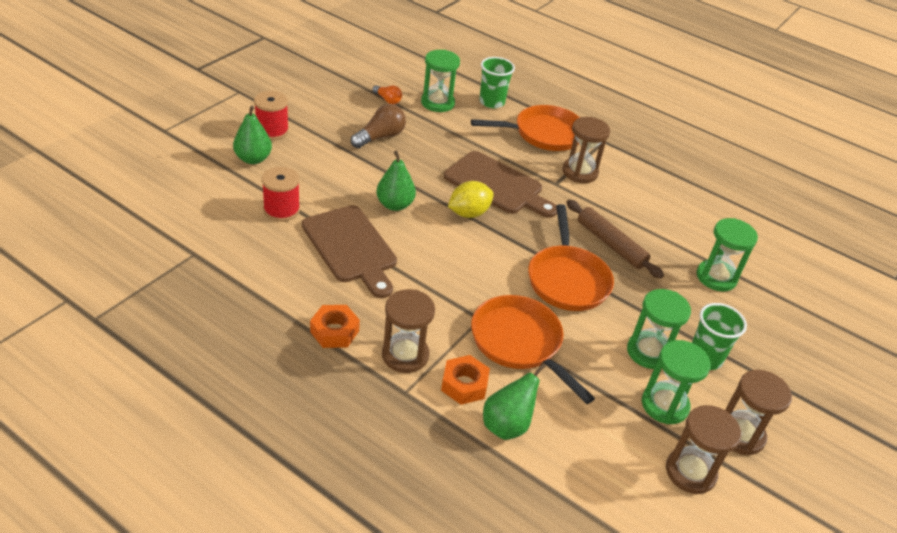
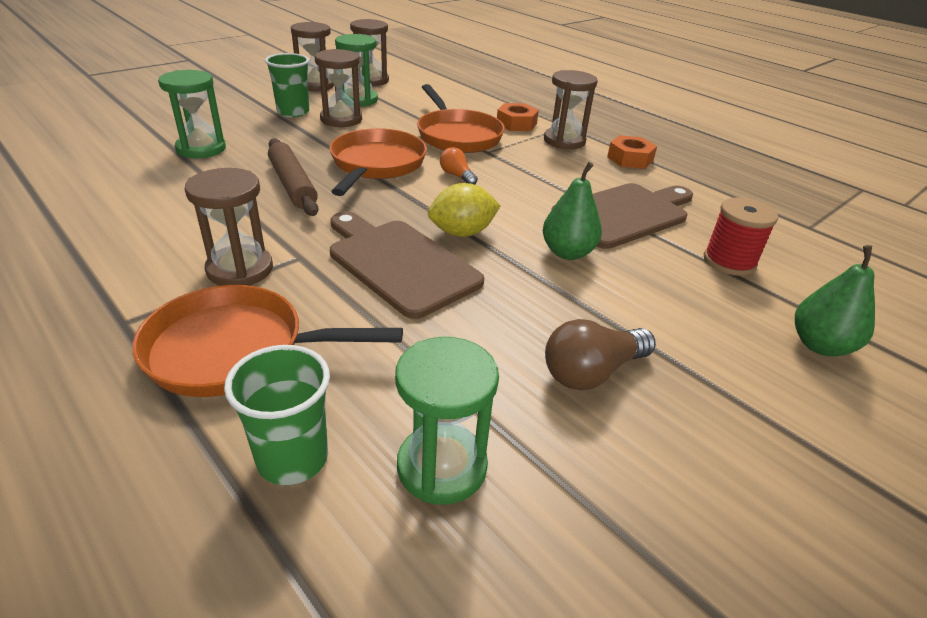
camera: 165 degrees left, 5 degrees down
(272, 131) = (822, 407): red spool -> none
(351, 247) = (624, 214): brown cutting board -> brown cutting board turned 75 degrees clockwise
(387, 100) = (574, 489): orange light bulb -> orange light bulb (457, 176)
(507, 425) = (490, 106): green pear -> none
(649, 352) = (341, 119): green hourglass -> brown hourglass

